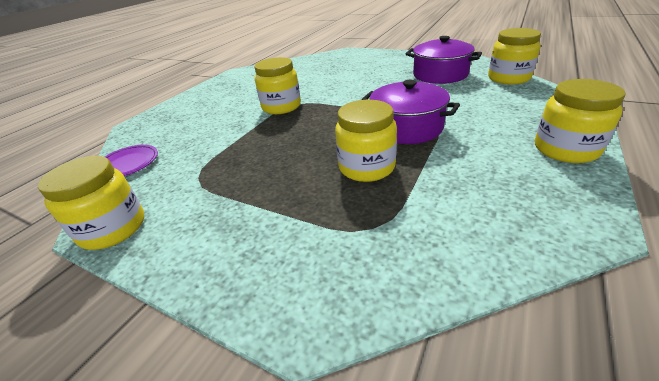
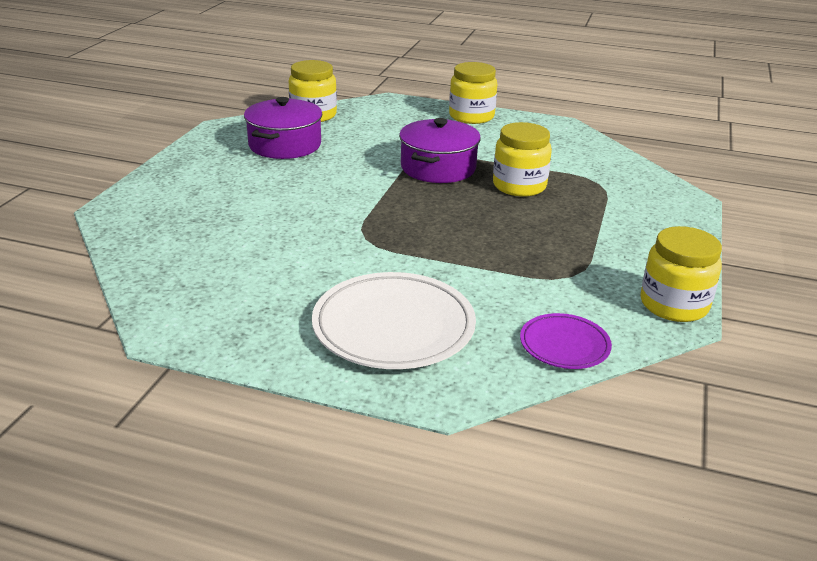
camera: 105 degrees left, 5 degrees down
(197, 114) = (393, 327): none -> white plate
(281, 107) = (374, 248): yellow jar -> none

